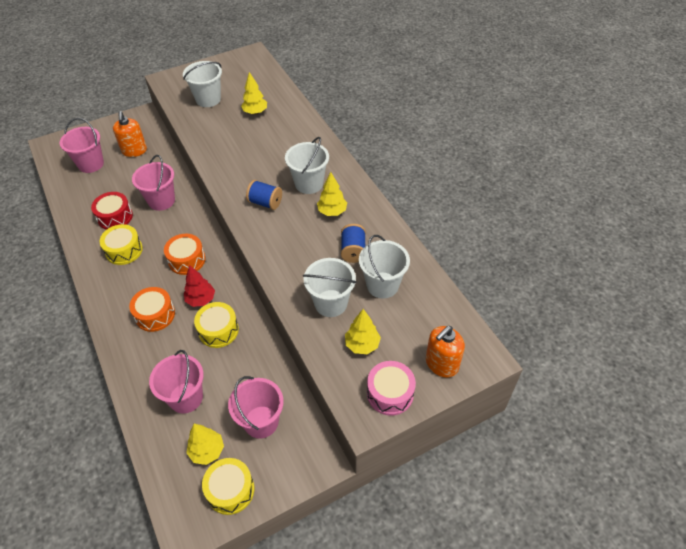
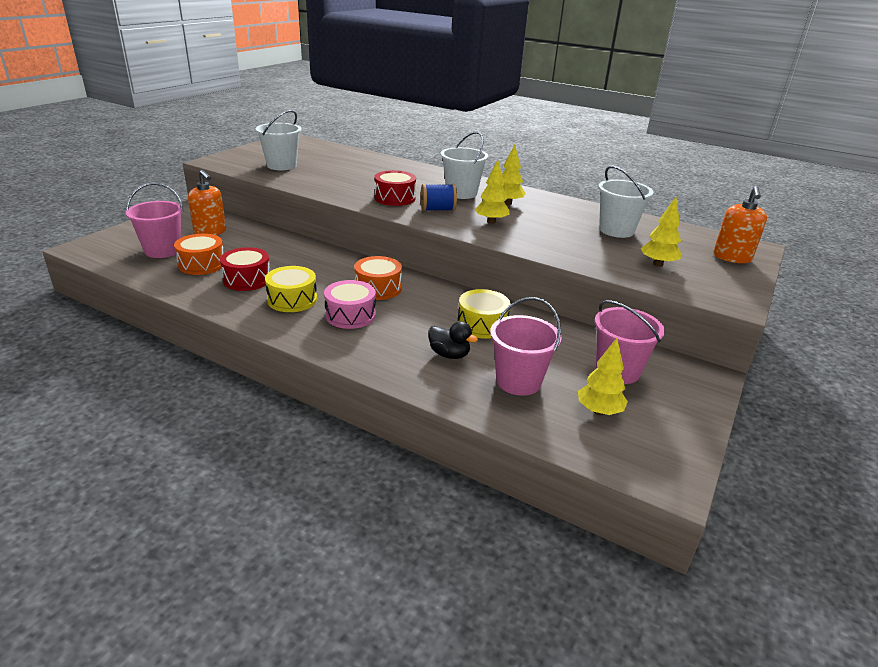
camera: 35 degrees left, 20 degrees down
(155, 315) = (396, 334): orange drum -> orange drum (202, 264)
(161, 201) = (291, 257): pink bucket -> none
(168, 351) = (449, 354): none -> black duck
(201, 300) = (433, 310): red tree -> none
(230, 490) = (664, 430): yellow drum -> none
(249, 174) = (395, 198): none -> red drum
(255, 112) = (344, 166): yellow tree -> yellow tree (491, 222)
(330, 303) = (592, 249): white bucket -> none
(353, 251) = (561, 219): blue spool -> none
(390, 393) = (726, 283): pink drum -> pink drum (350, 315)

